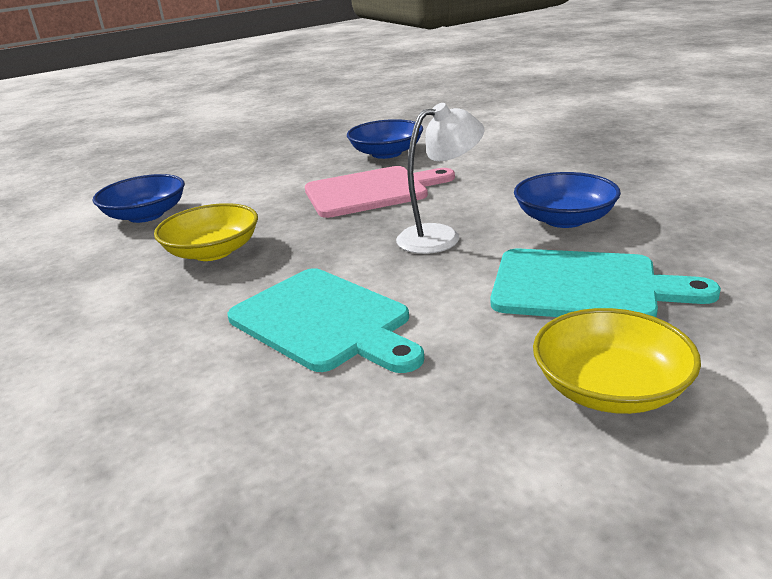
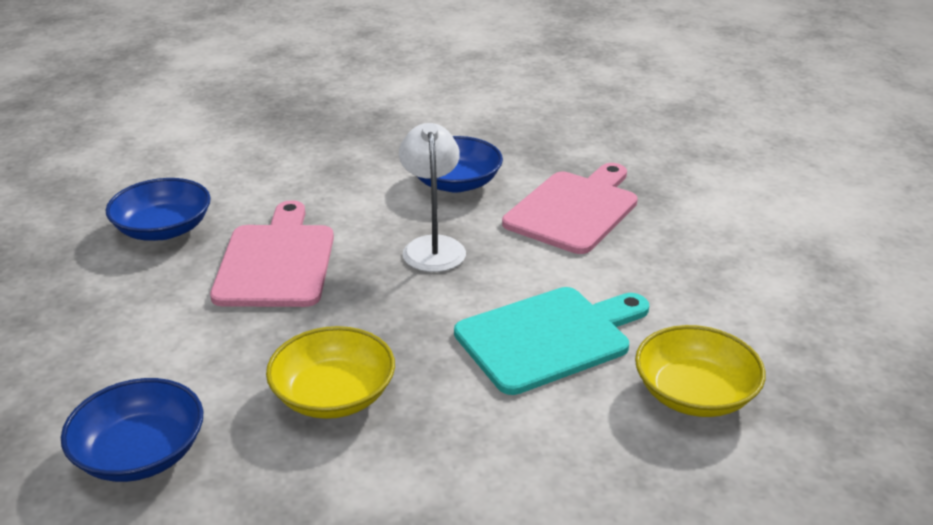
camera: 75 degrees left, 5 degrees up
(584, 286) = (574, 209): turquoise cutting board -> pink cutting board
(610, 388) = (702, 239): yellow bowl -> yellow bowl (694, 394)

